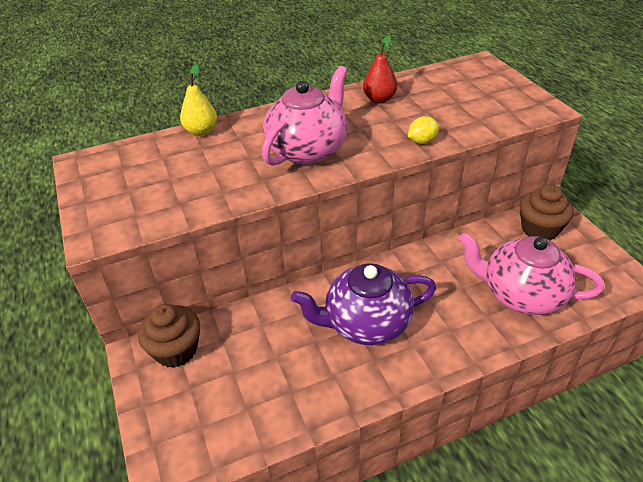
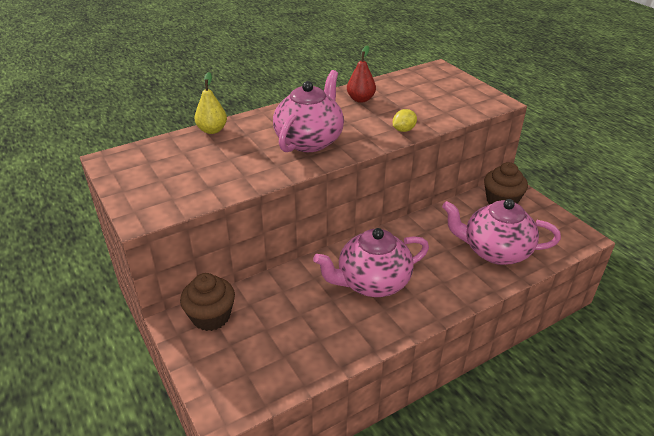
camera: 10 degrees left, 5 degrees down
(366, 323) = (372, 282): purple teapot -> pink teapot

